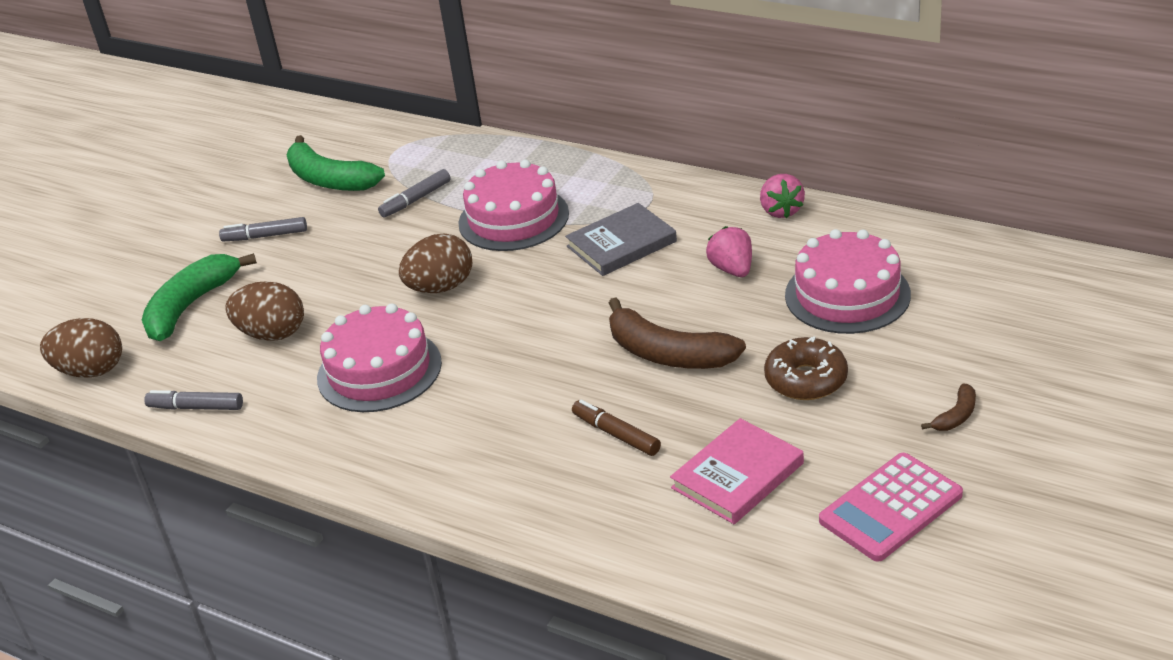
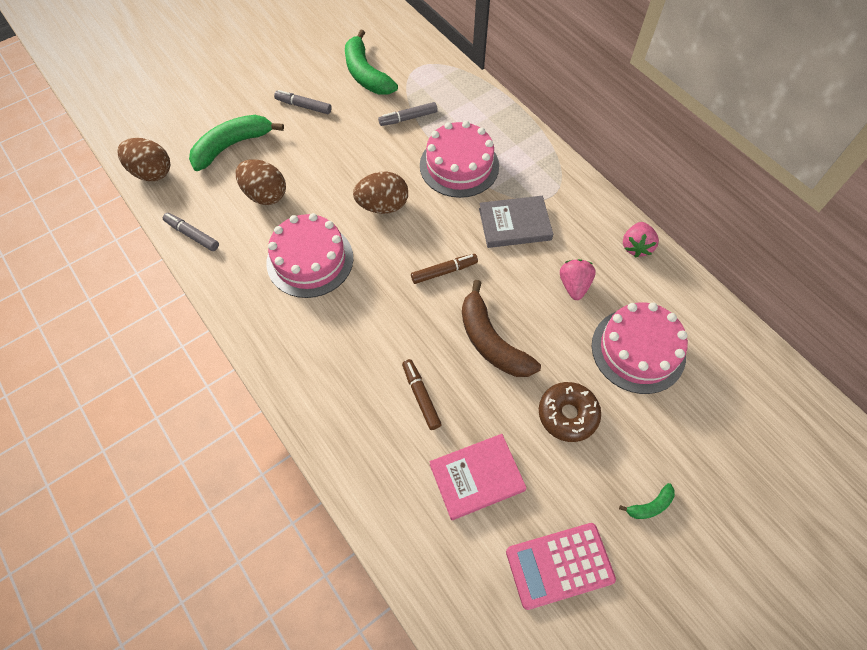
camera: 20 degrees right, 25 degrees up
(564, 316) = (444, 271): none -> brown marker
(956, 416) = (650, 506): brown banana -> green banana

